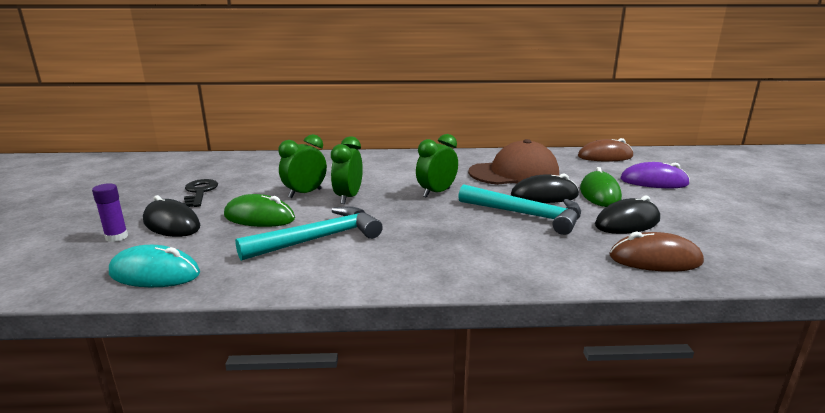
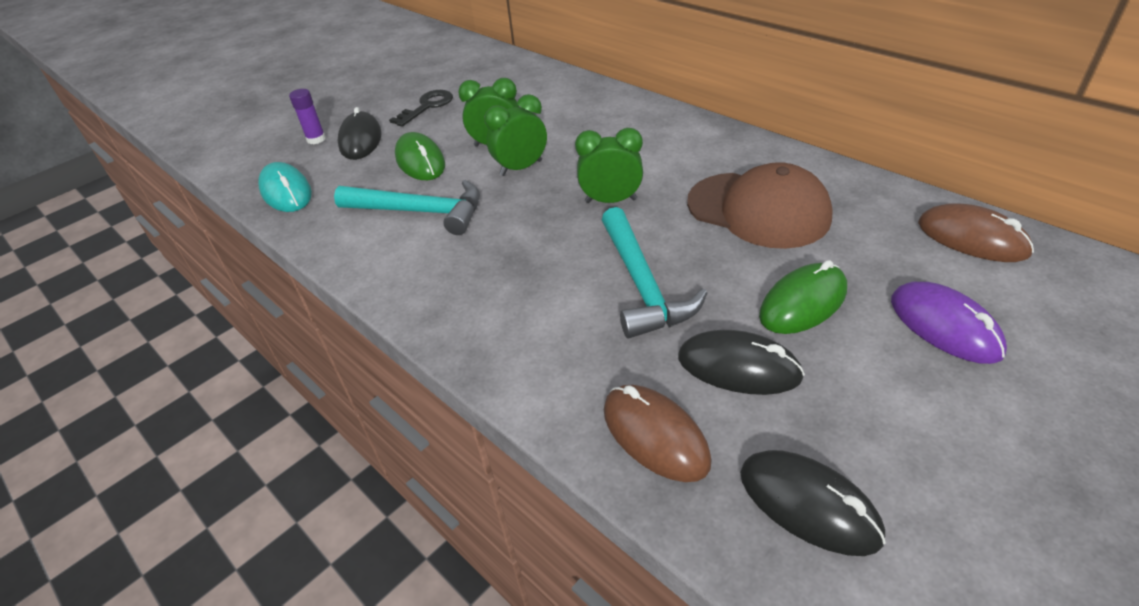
camera: 50 degrees right, 20 degrees up
(544, 195) = (722, 267): black mouse -> black mouse (808, 504)

